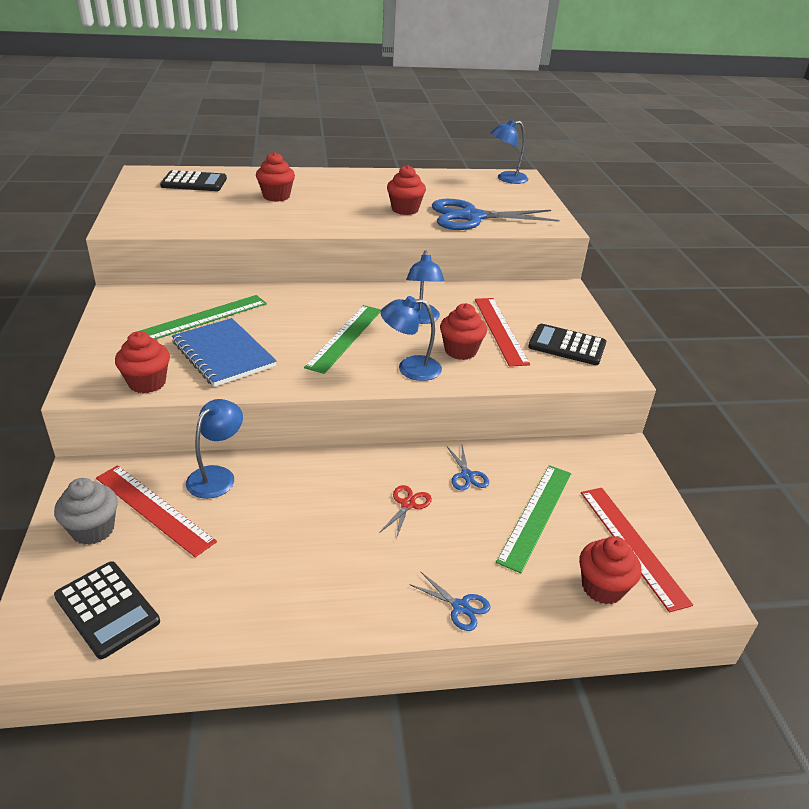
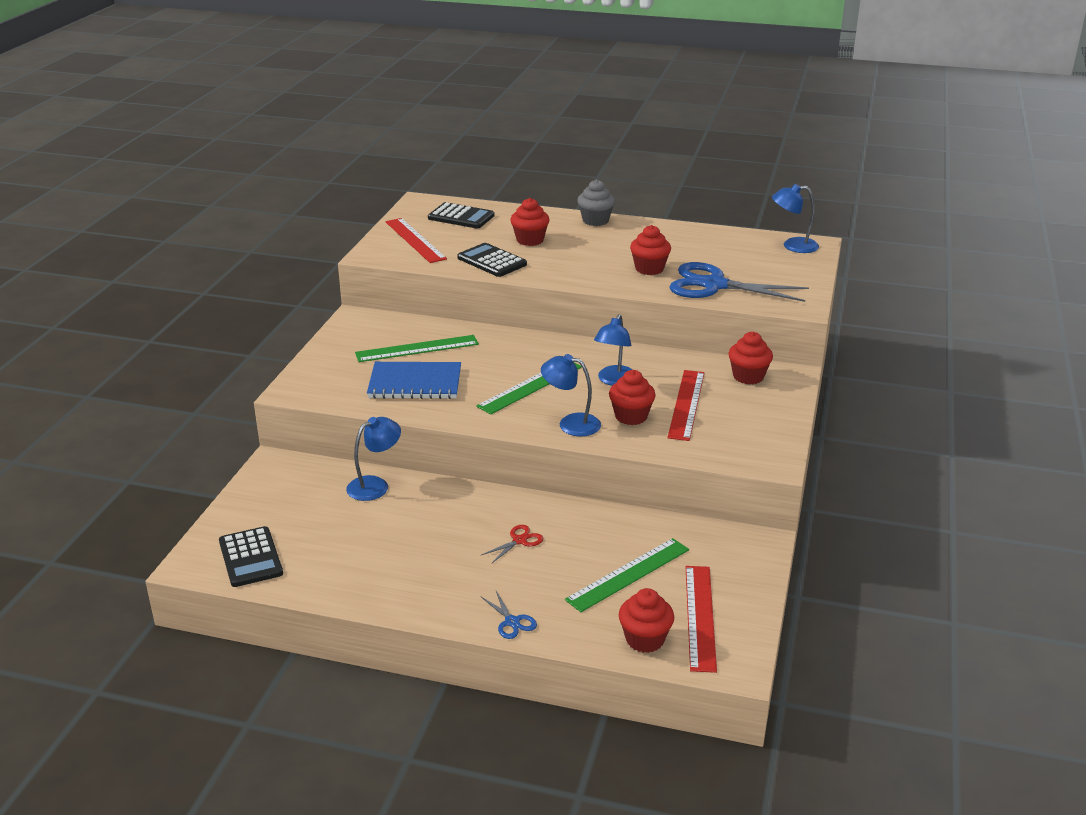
camera: 25 degrees right, 5 degrees down
(93, 530) = (264, 503): grey cupcake -> grey cupcake (595, 221)
(147, 383) = (341, 396): red cupcake -> red cupcake (748, 376)
(153, 509) = (314, 499): red ruler -> red ruler (415, 240)
(223, 354) = (415, 383): blue notebook -> blue notebook turned 75 degrees counterclockwise
(467, 475) = (588, 530): blue scissors -> none
(567, 345) = (743, 430): black calculator -> black calculator (492, 261)

